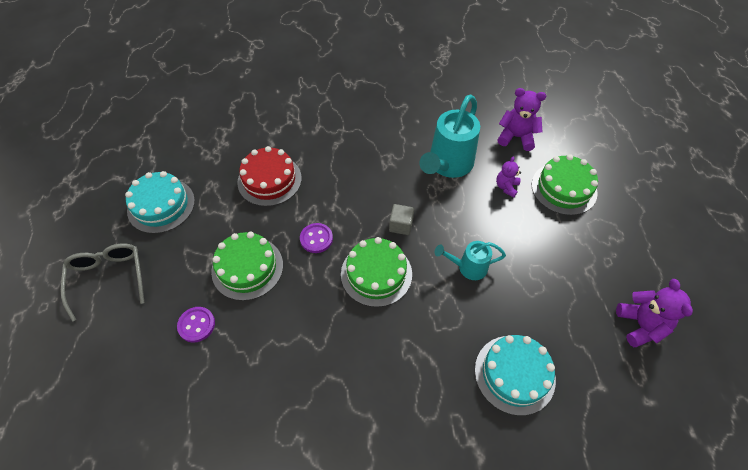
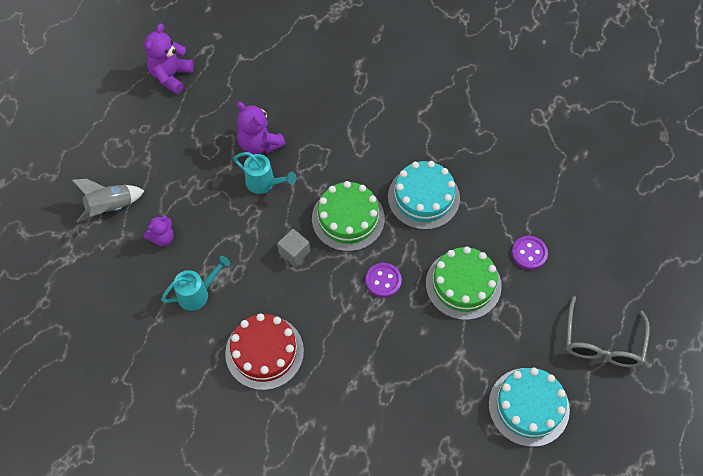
camera: 150 degrees left, 5 degrees up
(269, 180) = (397, 377): red cake -> red cake (264, 352)
(448, 165) = (197, 294): turquoise watering can -> turquoise watering can, size x0.55
(514, 374) = (294, 93): turquoise cake -> turquoise cake (423, 197)
(516, 137) = (97, 288): purple teddy bear -> purple teddy bear (259, 144)
(564, 188) = (110, 207): green cake -> grey rocket

